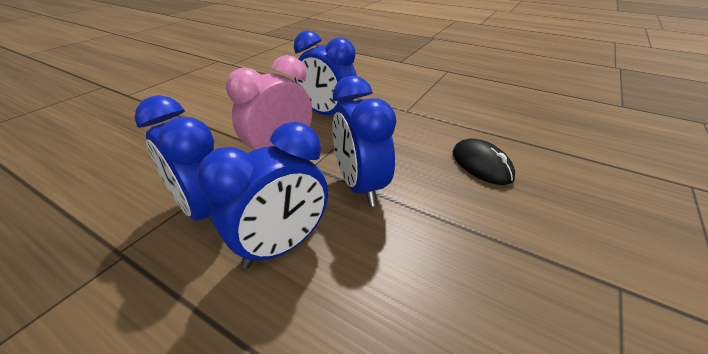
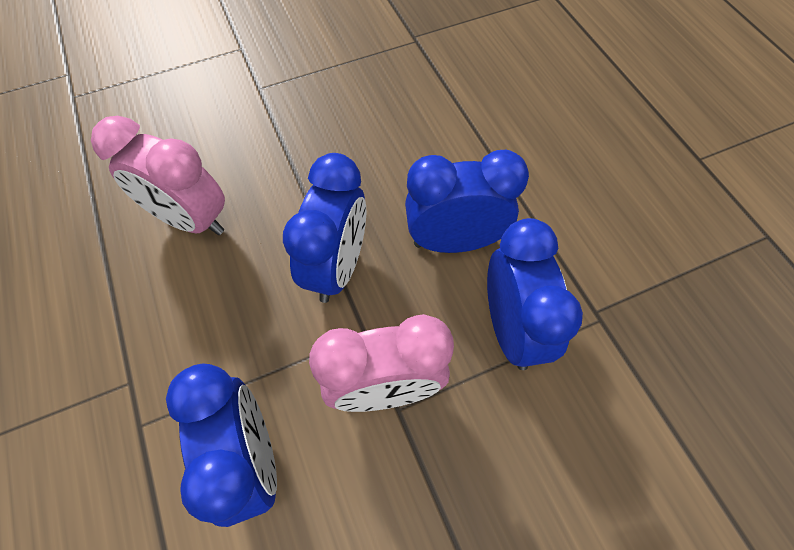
camera: 145 degrees left, 25 degrees up
(481, 165) = (191, 219): black mouse -> pink clock

